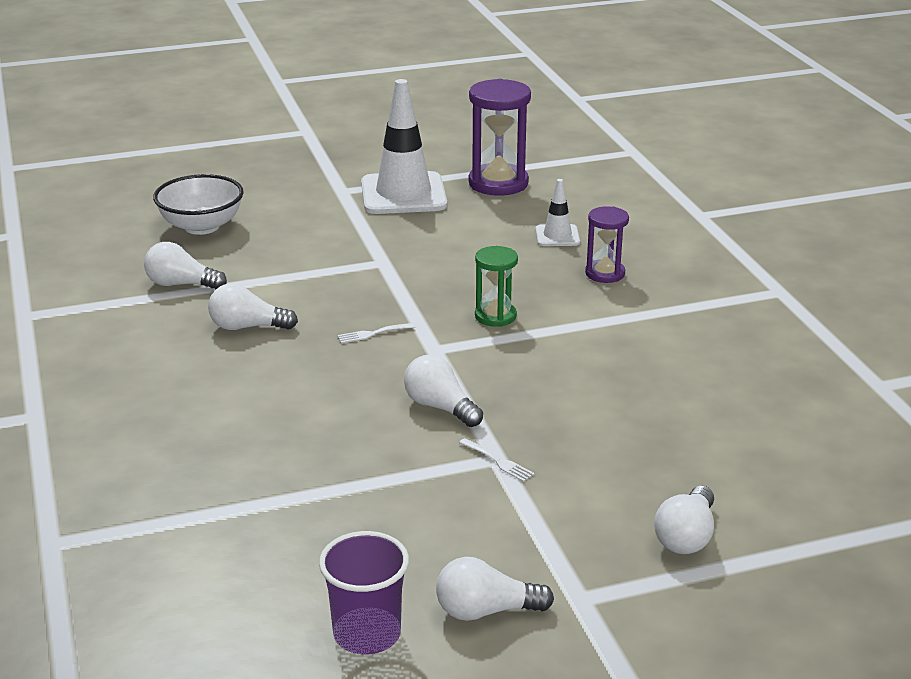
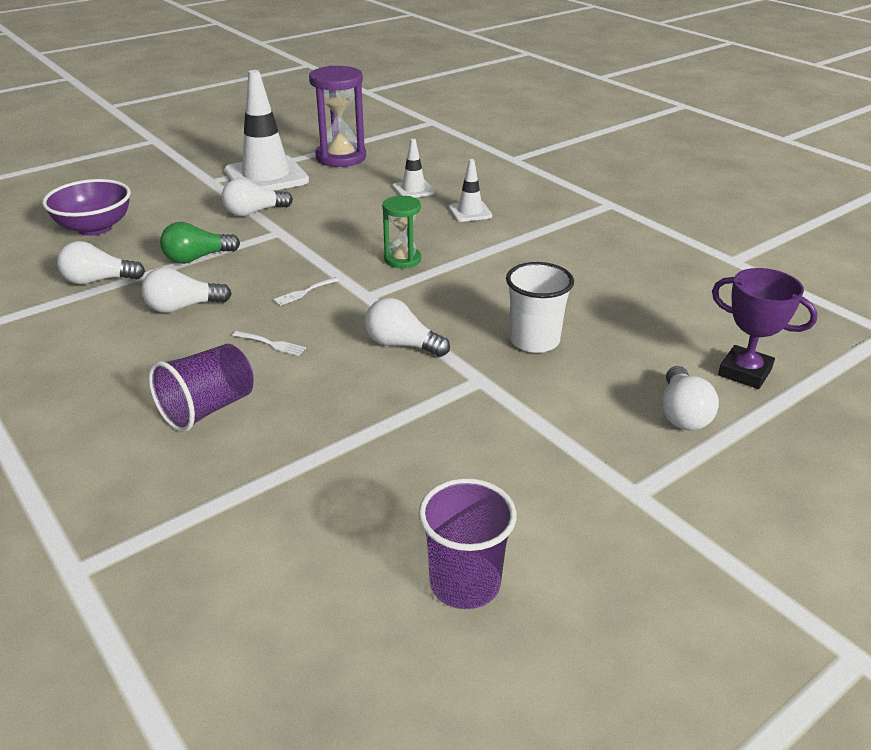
camera: 20 degrees left, 5 degrees up
(201, 226) = (95, 228): white bowl -> purple bowl
(223, 431) = (208, 409): none -> purple cup
(286, 277) = (197, 258): none -> green light bulb
(486, 611) = (561, 528): white light bulb -> white light bulb (254, 212)
(498, 461) = (483, 382): white fork -> white fork (271, 344)
(580, 431) = (534, 341): none -> white cup
(605, 273) = (470, 212): purple hourglass -> white traffic cone
(790, 510) = (744, 372): none -> purple trophy

